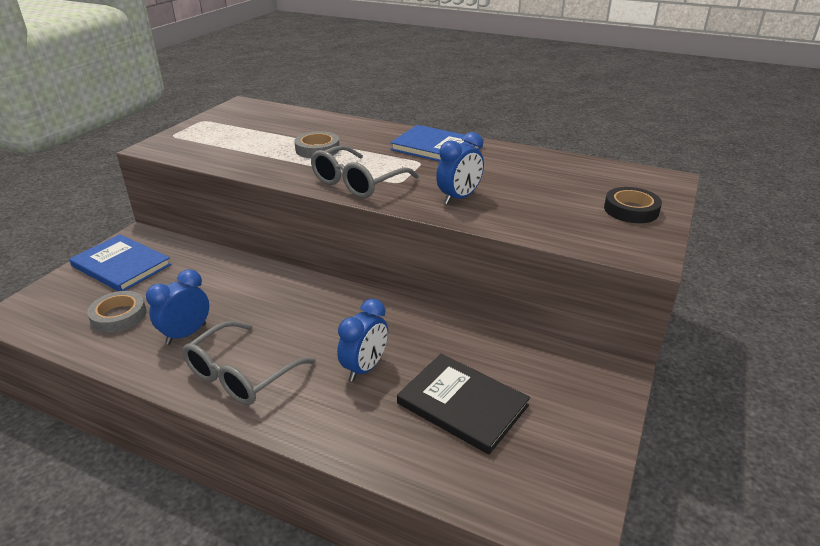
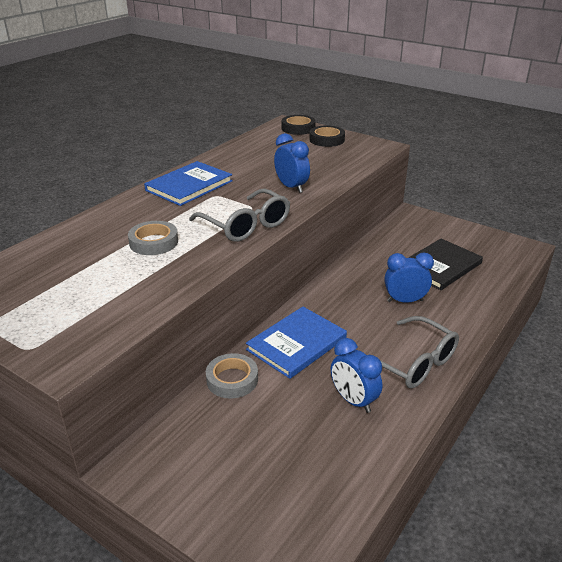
camera: 80 degrees left, 0 degrees up
(119, 316) = (314, 458): grey tape -> grey tape (232, 379)
(121, 265) = (203, 473): blue book -> blue book (296, 344)
(365, 368) = (405, 301): blue clock -> blue clock turned 45 degrees counterclockwise
(655, 188) = (298, 128): none -> black tape

